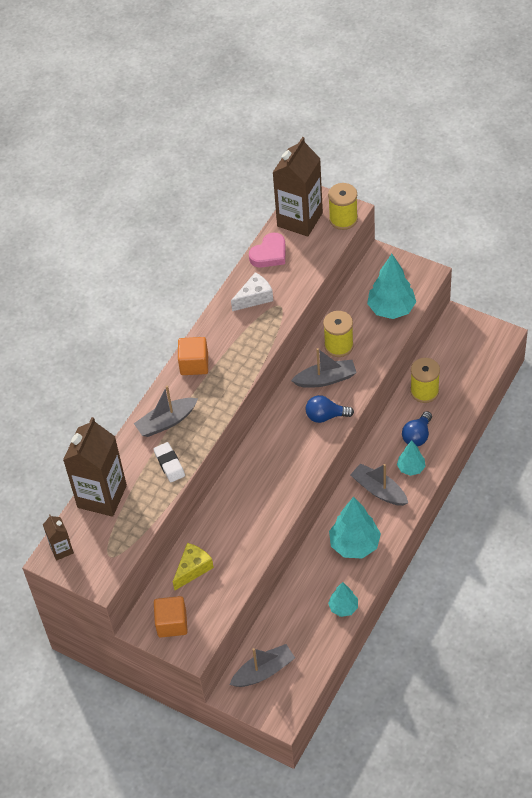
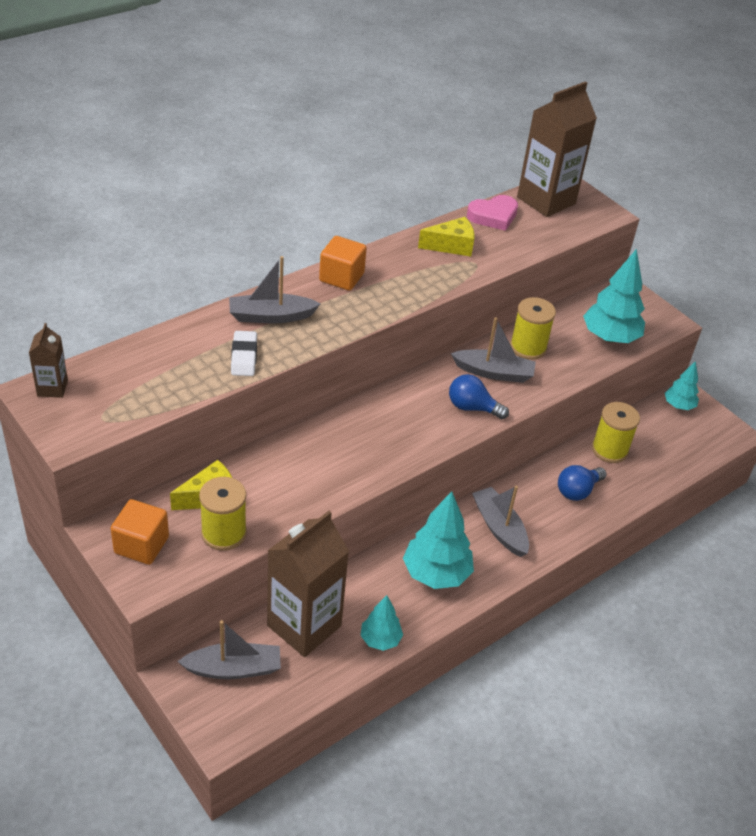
camera: 15 degrees right, 10 degrees down
(102, 496) = (142, 356): brown carton -> brown carton (304, 626)
(254, 297) = (451, 246): white cheese -> yellow cheese
(343, 219) = (596, 217): yellow spool -> yellow spool (224, 533)
(411, 468) = (552, 521): turquoise tree -> turquoise tree (678, 406)

